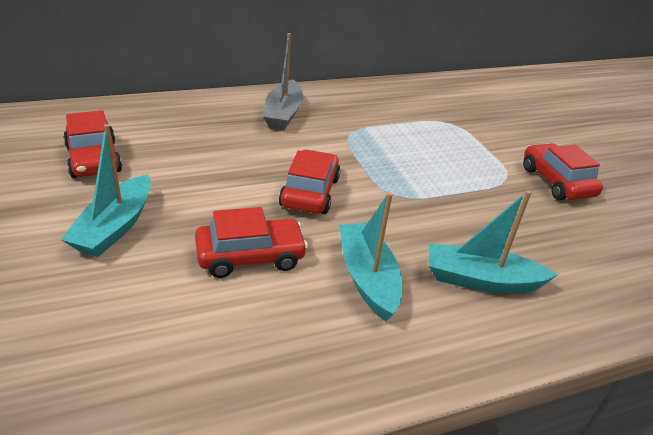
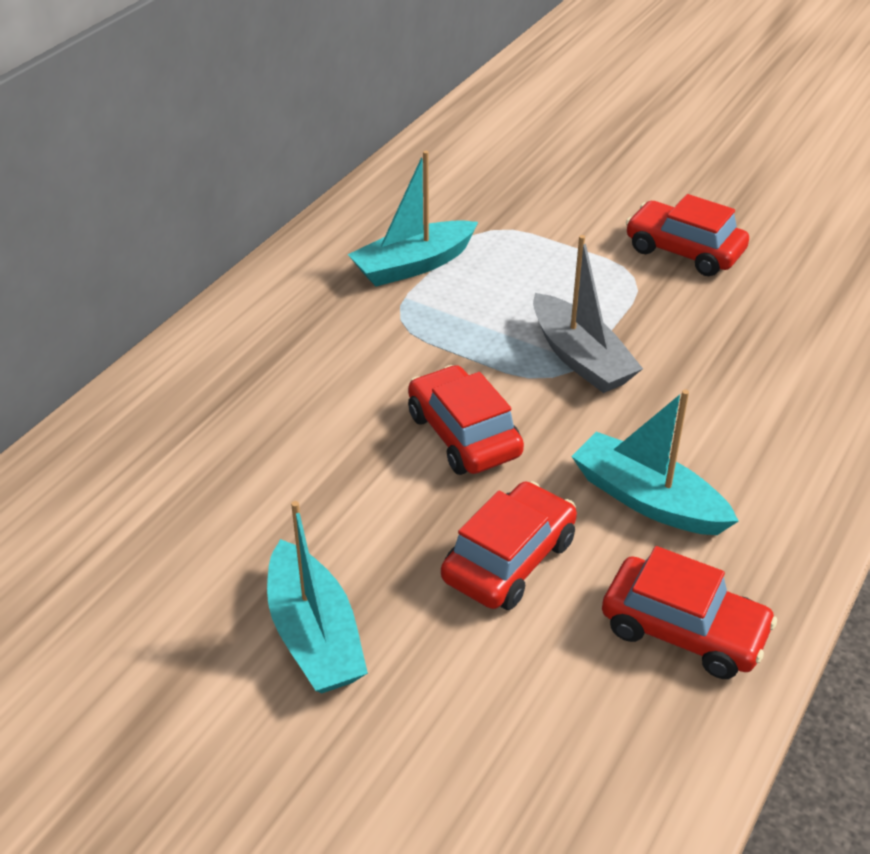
camera: 35 degrees left, 5 degrees up
(93, 159) = (141, 568): red car -> red car (683, 630)
(283, 114) = (283, 338): grey boat -> grey boat (580, 358)
(481, 280) = (744, 427): turquoise boat -> turquoise boat (413, 265)

